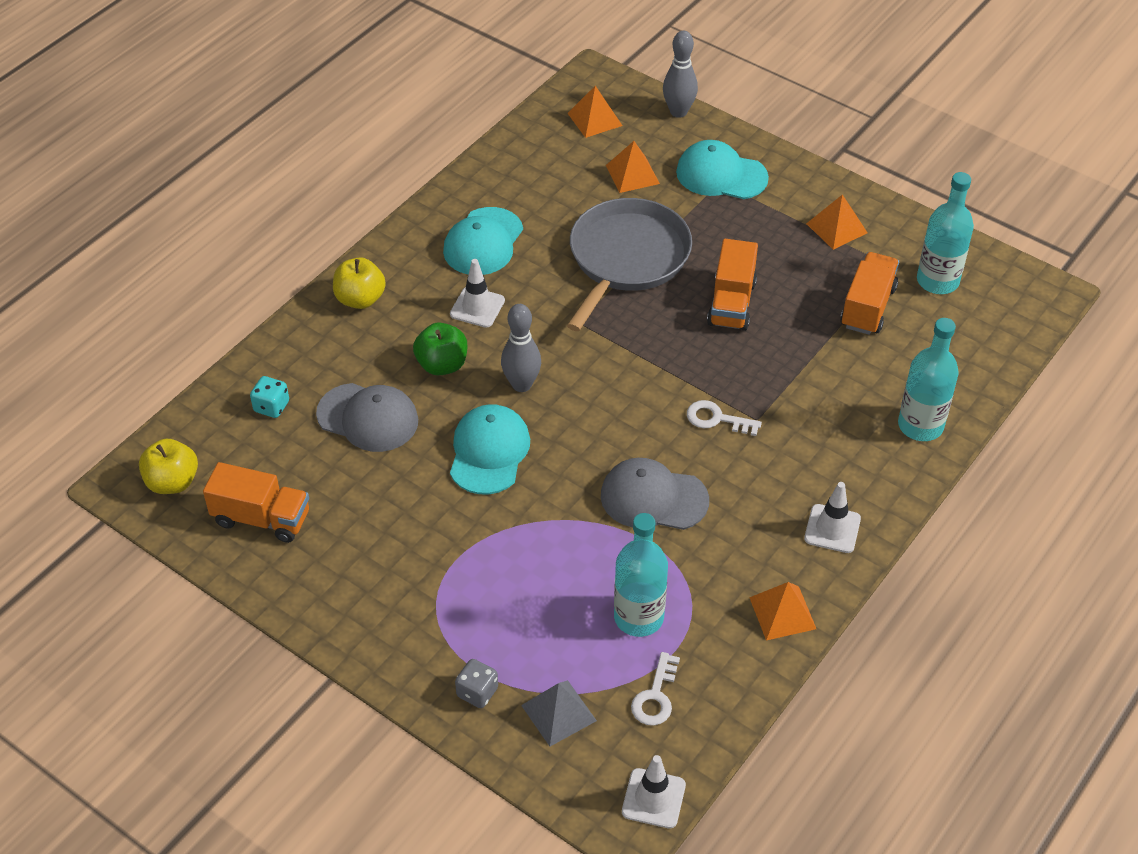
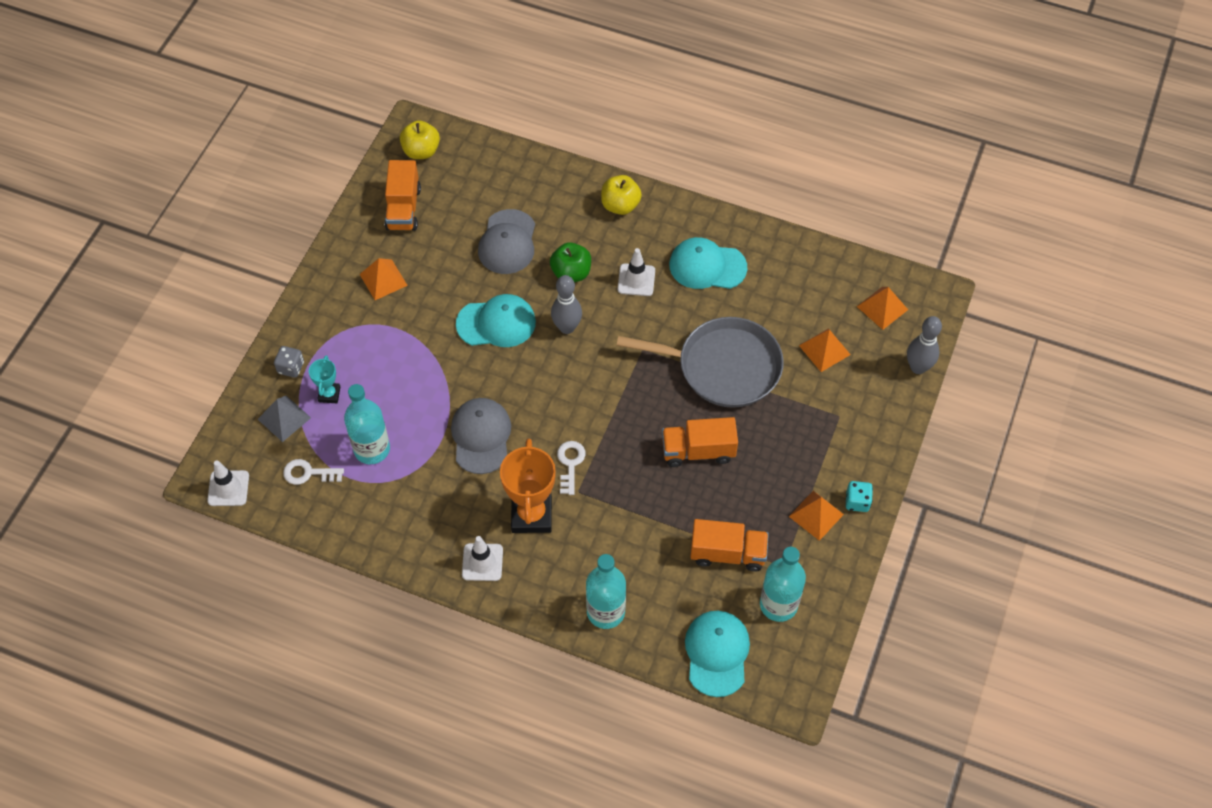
camera: 75 degrees right, 10 degrees up
(271, 406) = (501, 184): turquoise dice -> turquoise dice (857, 502)
(537, 653) = (329, 394): none -> turquoise trophy
(721, 175) = (849, 415): turquoise cap -> turquoise cap (717, 653)
(778, 469) = (531, 515): none -> orange trophy
(782, 613) = (396, 541): orange pyramid -> orange pyramid (383, 279)

